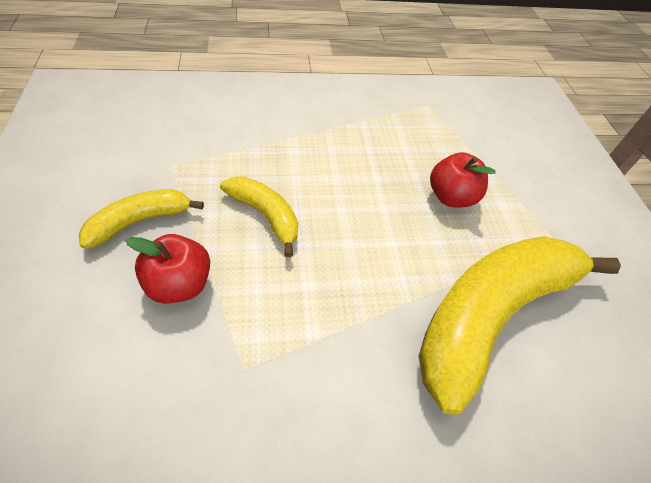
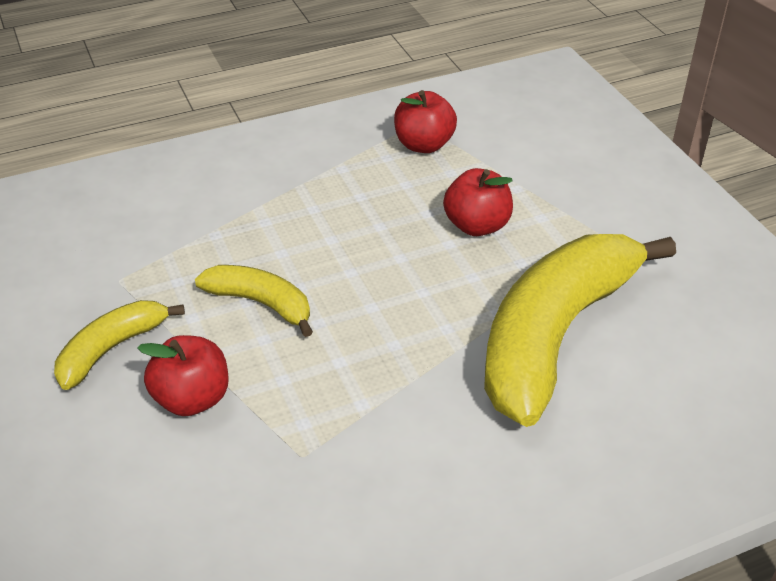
camera: 10 degrees left, 10 degrees down
(428, 122) = (424, 145): none -> red apple

